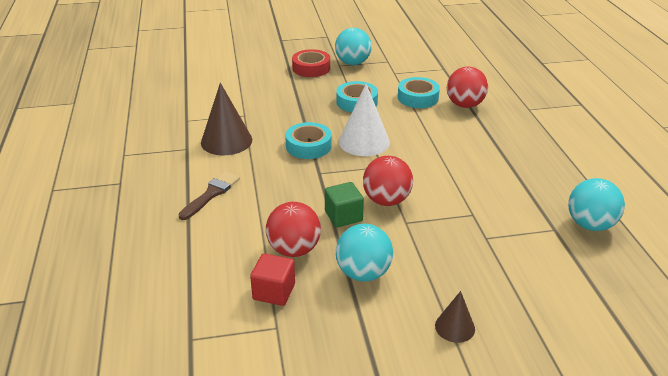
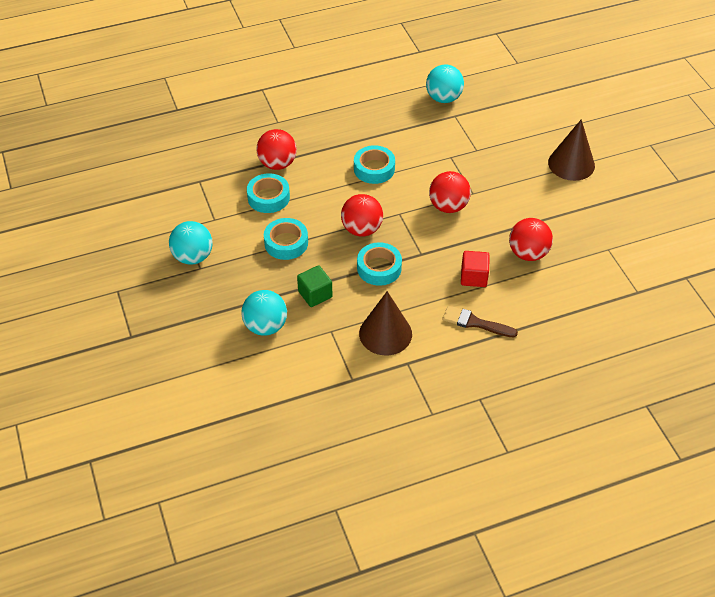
camera: 100 degrees left, 15 degrees up
(274, 292) = (576, 256): red cube -> red cube (473, 277)
(311, 68) = (211, 292): red tape -> none
(343, 216) = (477, 230): green cube -> green cube (315, 294)
(363, 273) = (539, 211): turquoise ball -> turquoise ball (265, 326)
(364, 142) = (362, 229): white cone -> red ball
(454, 158) = (374, 169): none -> turquoise tape
(455, 327) = (571, 164): brown cone -> brown cone, size x1.81

